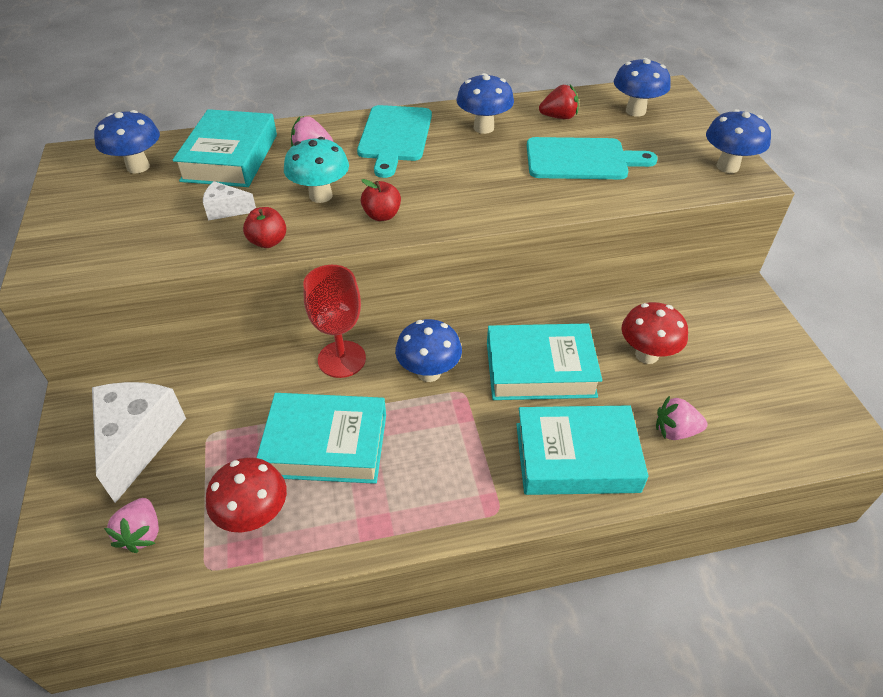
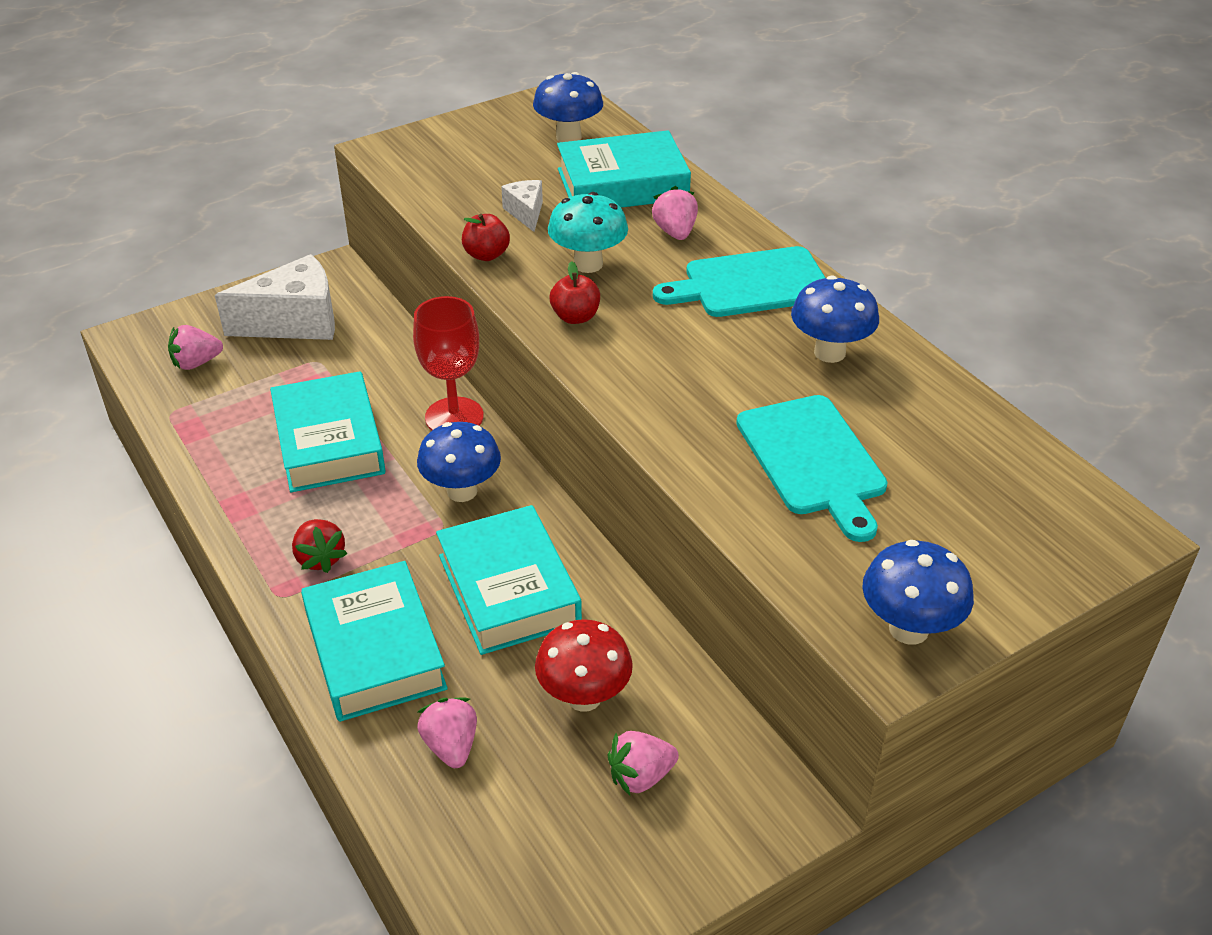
camera: 70 degrees right, 5 degrees down
(254, 516) = (230, 423): red mushroom -> none
(559, 117) = (917, 418): red strawberry -> red strawberry (320, 558)
(635, 111) = (1006, 499): blue mushroom -> none
(713, 345) = (640, 776): none -> pink strawberry

